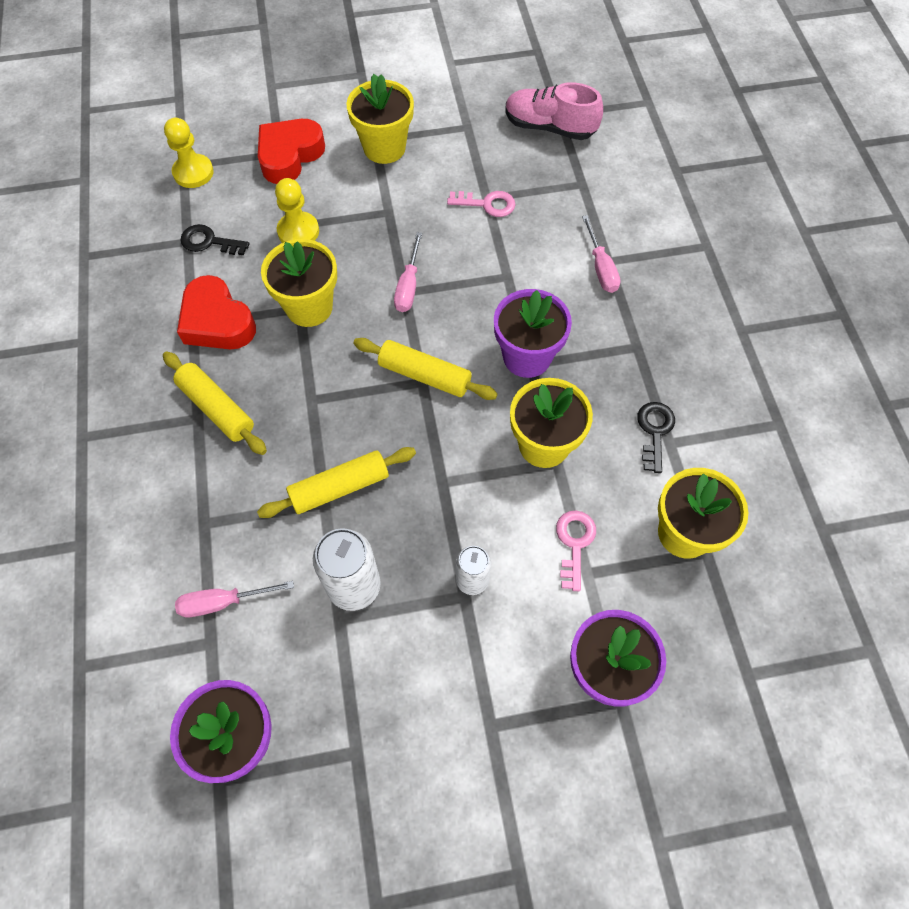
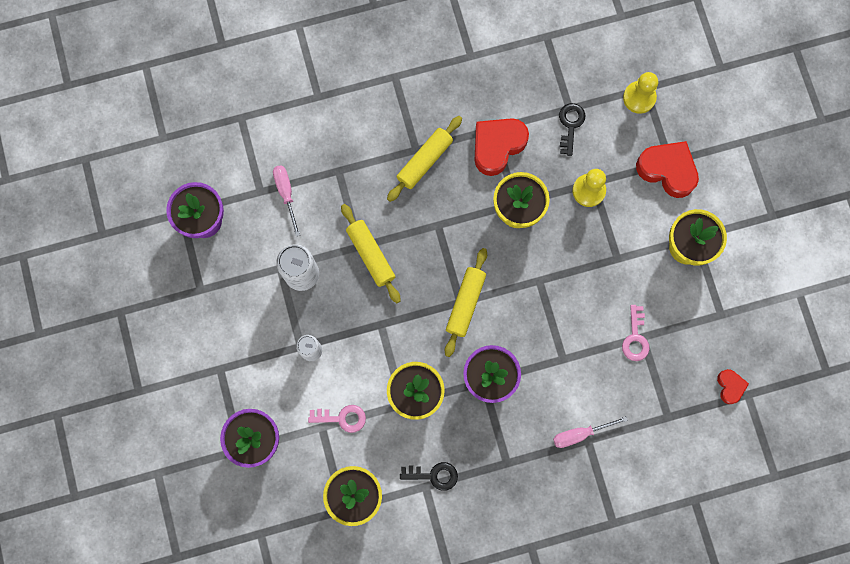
camera: 85 degrees right, 15 degrees up
(408, 286) = (545, 283): pink screwdriver -> none
(549, 127) = (730, 386): pink shoe -> red heart

